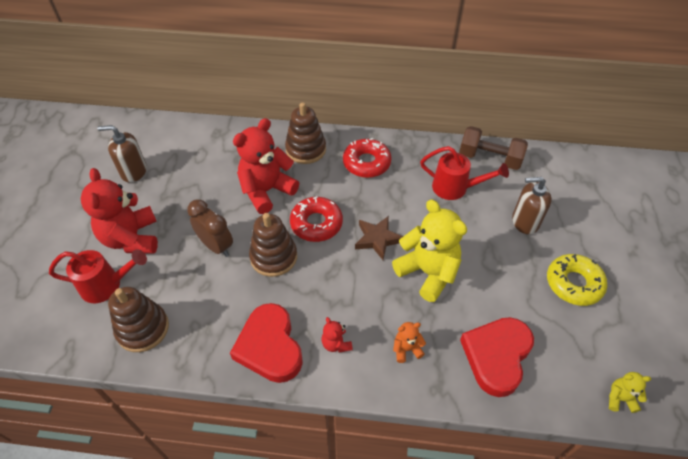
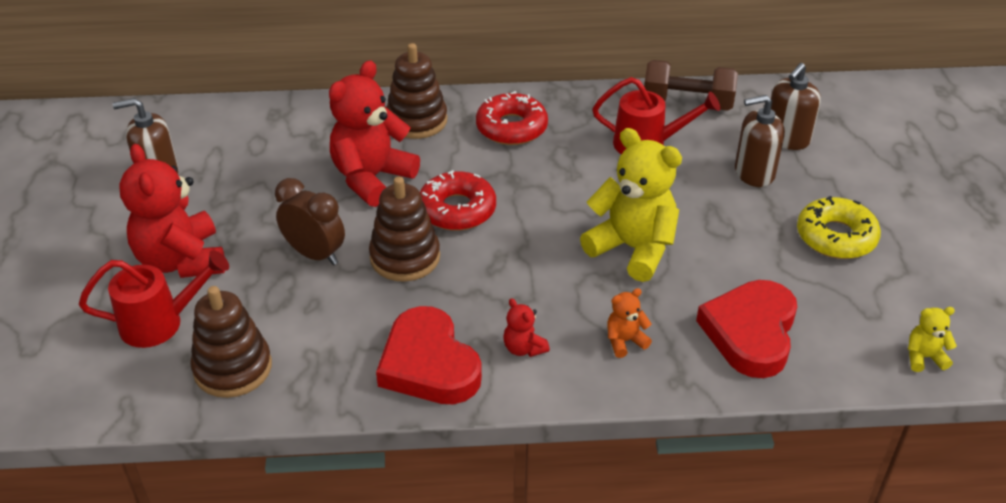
camera: 10 degrees left, 10 degrees down
(377, 239) = (551, 218): brown star -> none
(553, 196) = (786, 138): none -> brown soap dispenser

